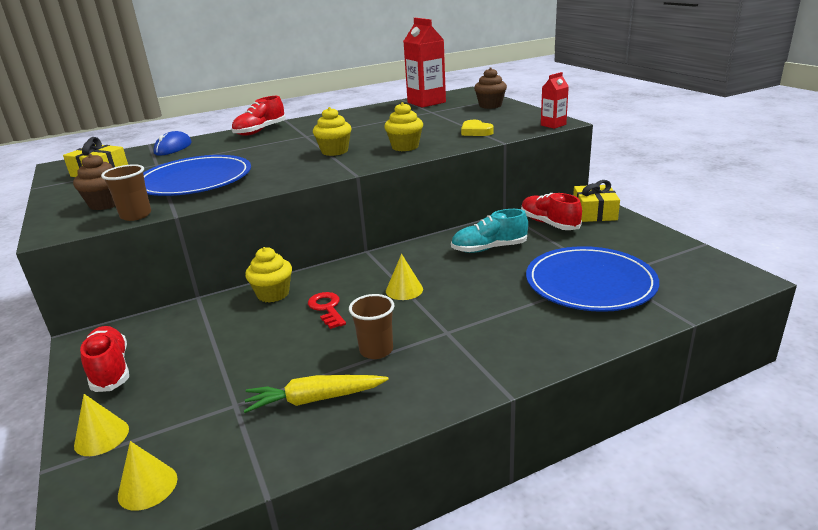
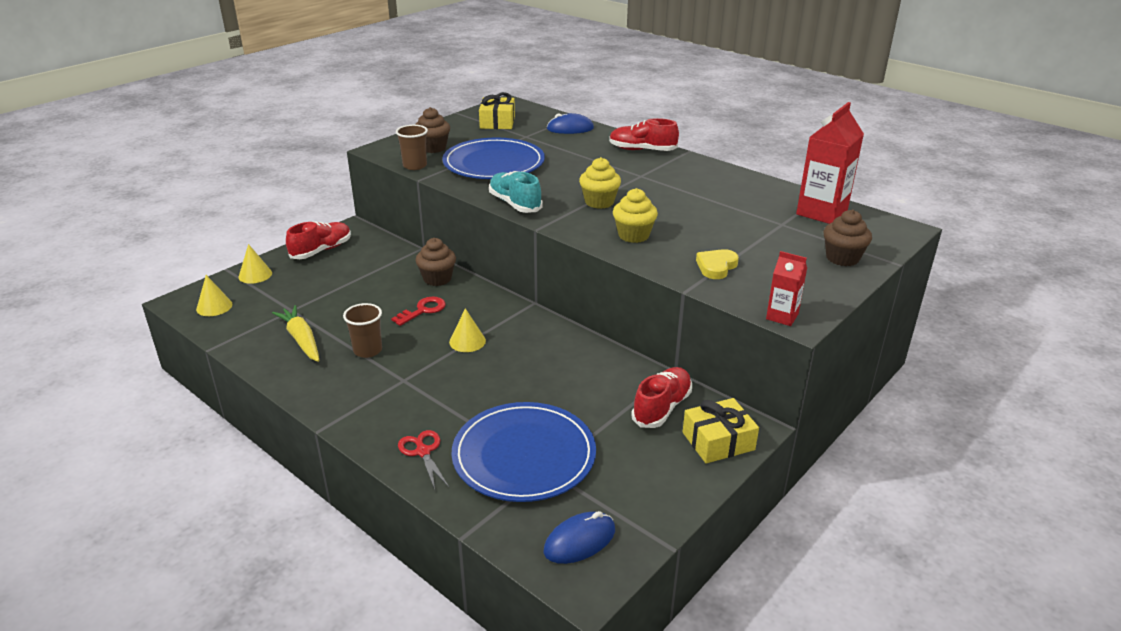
camera: 65 degrees right, 5 degrees up
(273, 294) = (437, 279): yellow cupcake -> brown cupcake
(489, 248) = (574, 374): turquoise shoe -> turquoise shoe (515, 204)
(570, 331) = (423, 451): none -> red scissors
(697, 274) = (579, 541): none -> blue mouse

